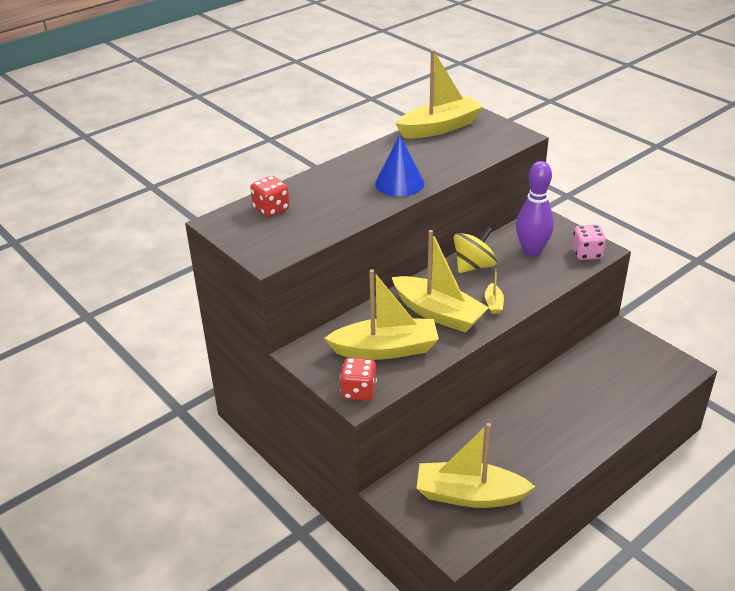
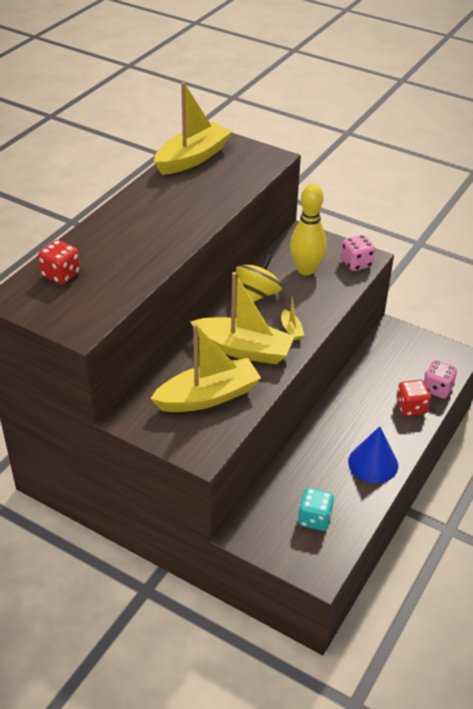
camera: 20 degrees left, 5 degrees up
(358, 391) = (199, 445): red dice -> red dice (411, 407)
(399, 183) = (179, 225): blue cone -> blue cone (373, 463)
(469, 495) = (314, 519): yellow boat -> turquoise dice
(531, 251) = (306, 270): purple bowling pin -> yellow bowling pin
(649, 397) = (437, 389): none -> pink dice

